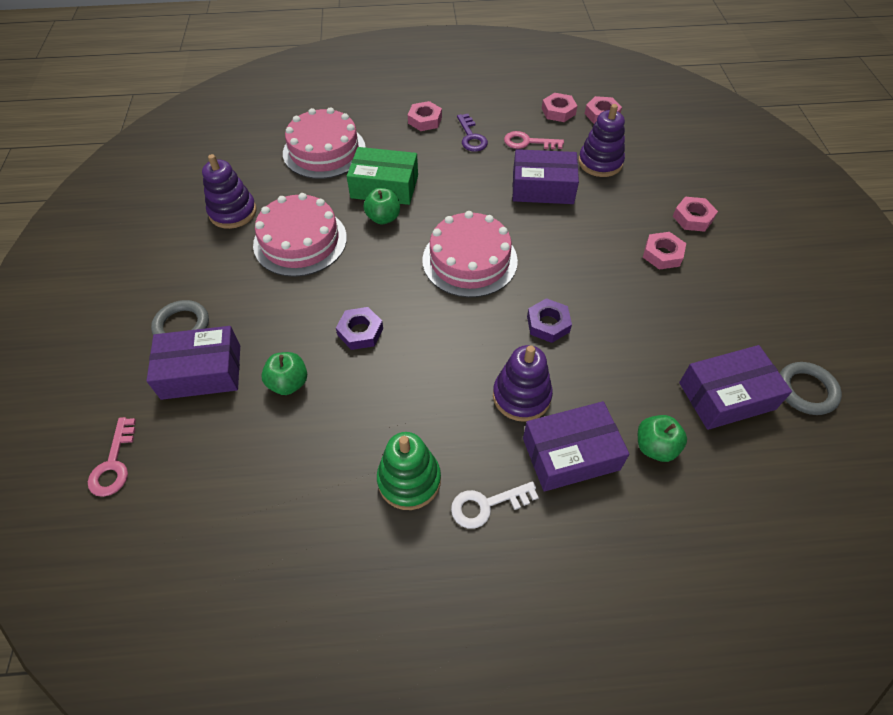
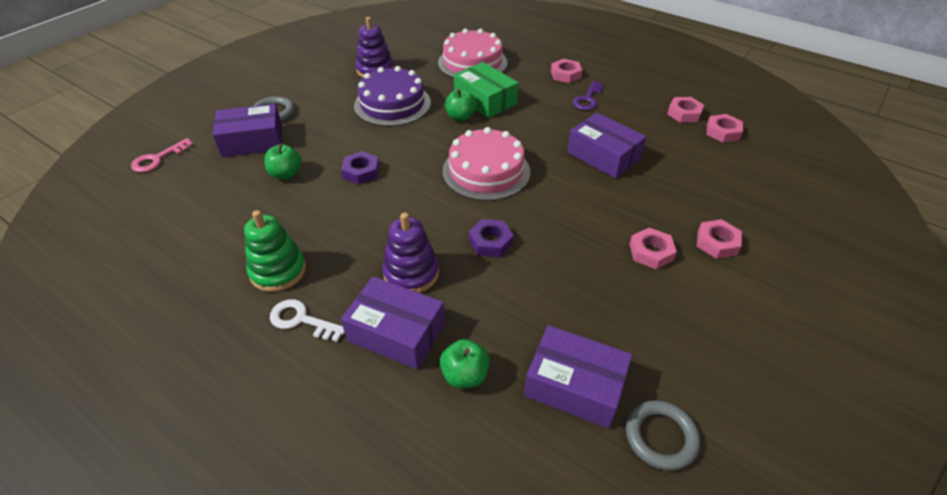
camera: 40 degrees right, 10 degrees down
(201, 372) = (252, 141): purple box -> purple box turned 45 degrees counterclockwise
(300, 241) = (392, 104): pink cake -> purple cake
(528, 142) = (630, 122): pink key -> none
(600, 162) = (677, 163): purple stacking toy -> none

